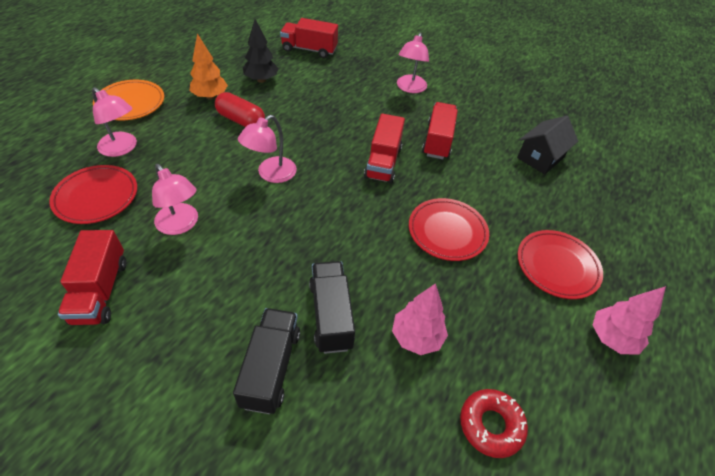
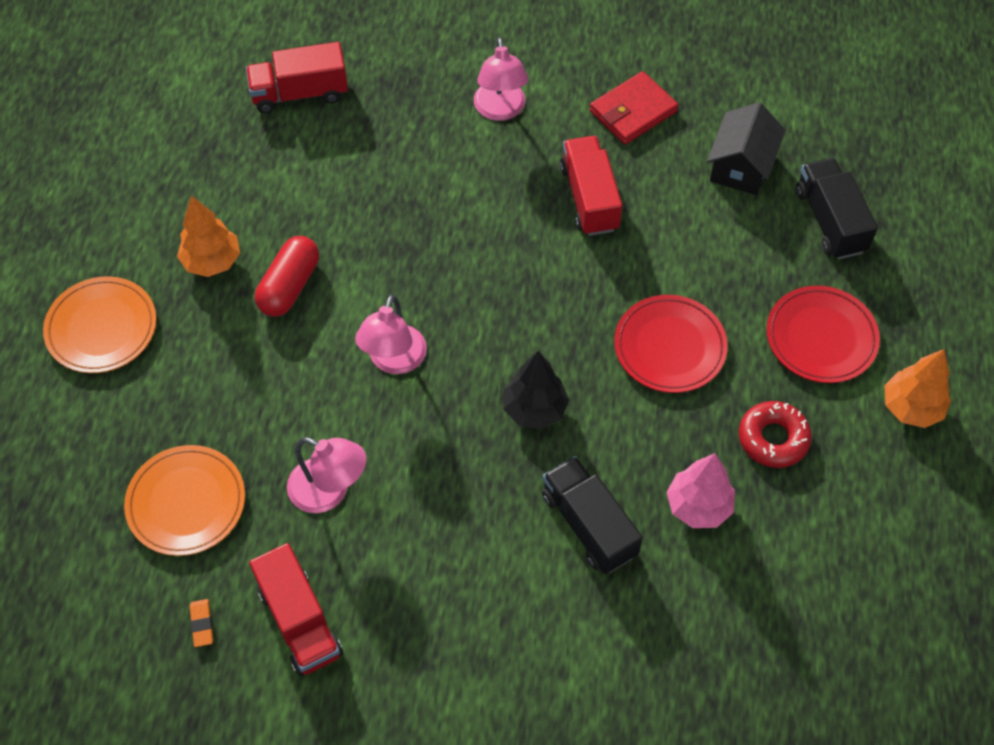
camera: 20 degrees left, 10 degrees up
(43, 265) = (202, 624): none -> orange eraser
(96, 197) = (186, 503): red plate -> orange plate
(122, 148) = (156, 412): pink lamp -> none
(241, 120) = (289, 286): red capsule -> red capsule turned 75 degrees counterclockwise
(261, 80) = (266, 193): black tree -> black tree (534, 409)
(271, 368) = (558, 616): black truck -> black truck (830, 221)
(383, 162) = (533, 271): red truck -> none
(485, 112) = (633, 111): none -> red wallet
(491, 425) = (818, 568): red donut -> red donut (773, 438)
(611, 338) = (911, 408): pink tree -> orange tree

